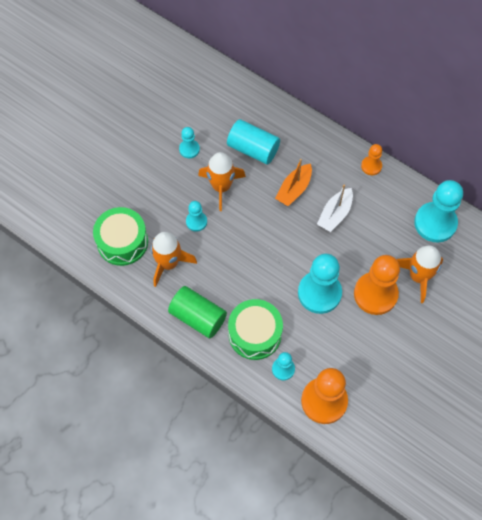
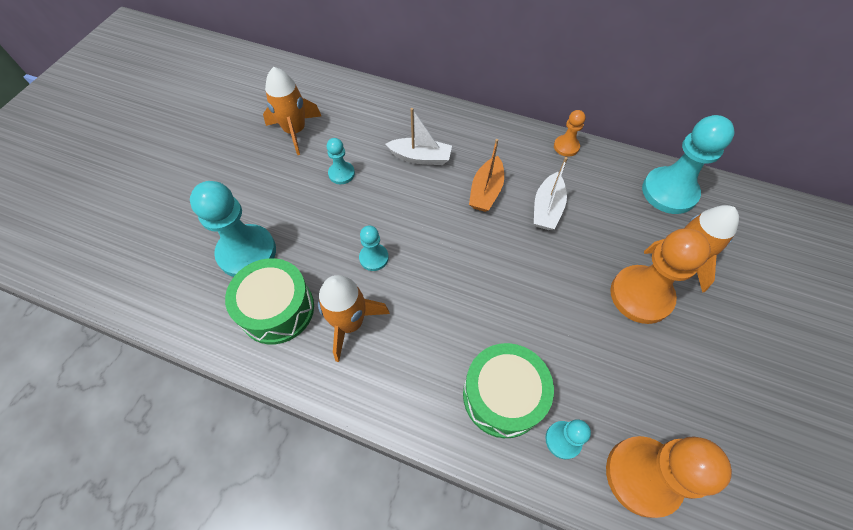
camera: 15 degrees left, 5 degrees down
(198, 317) = (412, 392): green cylinder -> none
(221, 187) = (394, 208): orange rocket -> orange rocket (295, 131)
(253, 149) = (420, 157): turquoise cylinder -> white boat
(319, 293) = (568, 312): turquoise pawn -> turquoise pawn (247, 252)

